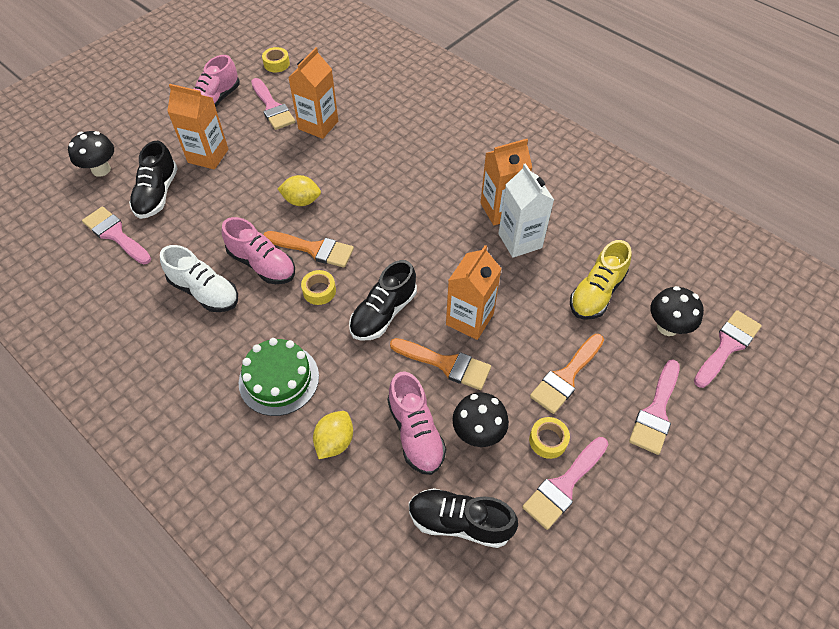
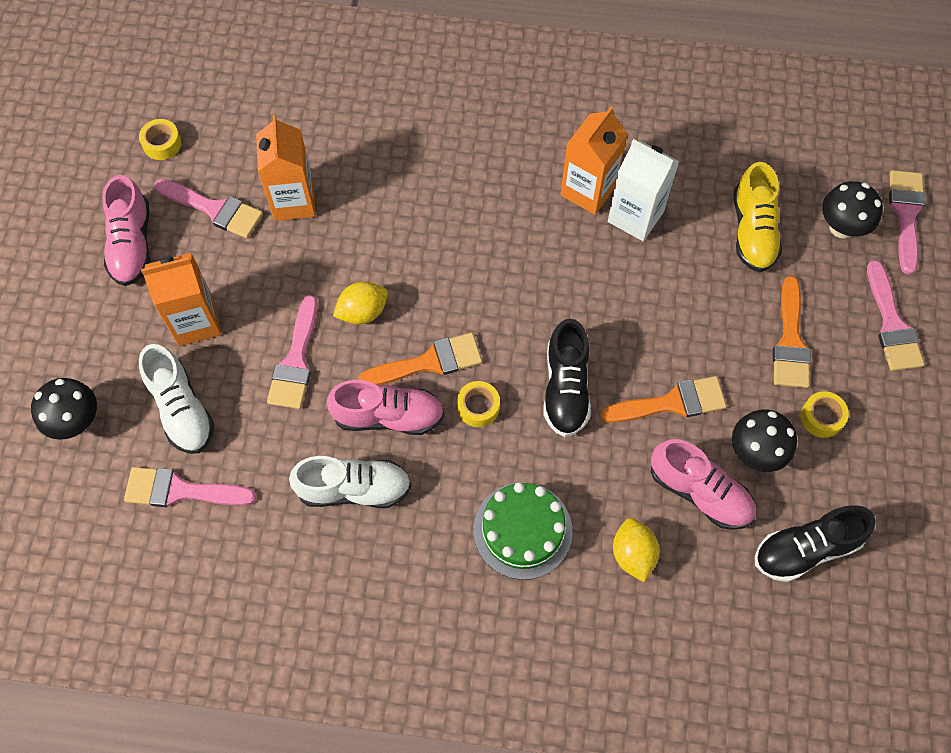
camera: 35 degrees left, 10 degrees up
(157, 194) = (181, 409): black shoe -> white shoe
(469, 319) = (655, 339): orange carton -> none
(564, 485) = (866, 451): pink brush -> pink brush (295, 361)

